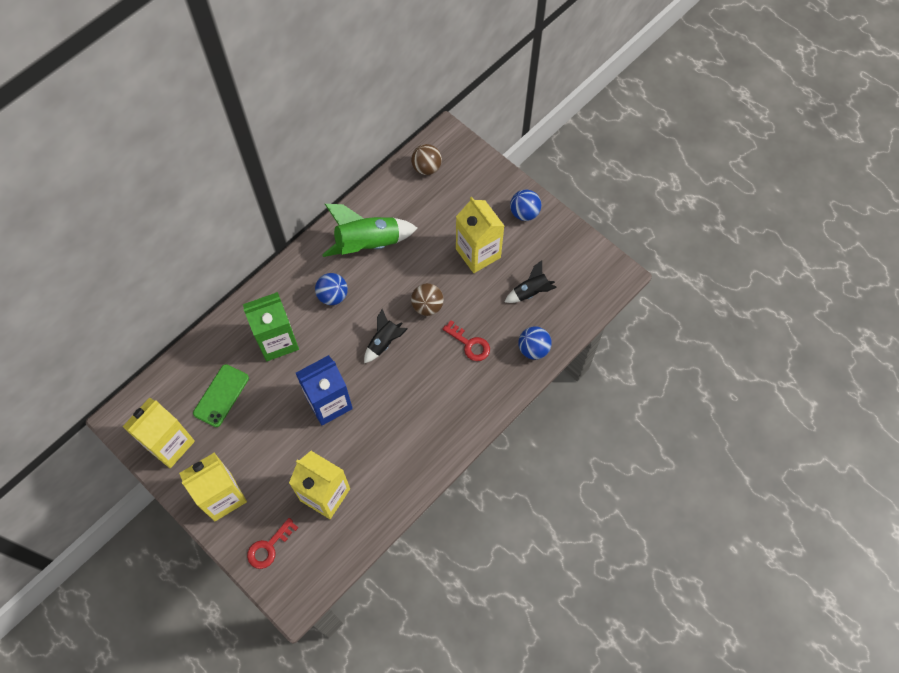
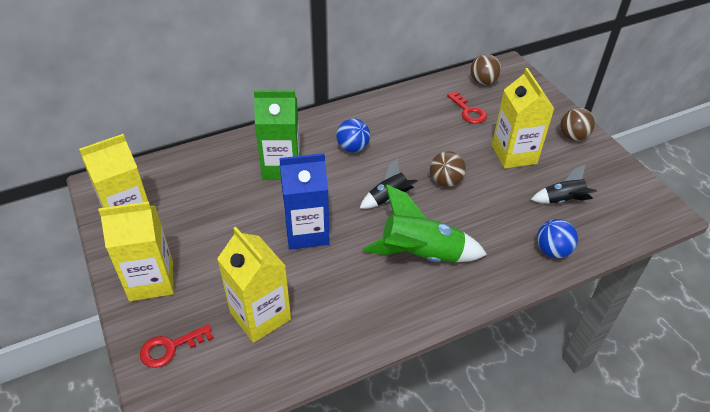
camera: 20 degrees right, 20 degrees down
(221, 395) = (203, 193): green phone -> none
(368, 244) = (404, 119): green rocket -> green rocket (421, 254)
(470, 344) = (480, 226): red key -> red key (468, 111)
(524, 213) = (572, 136): blue ball -> brown ball

